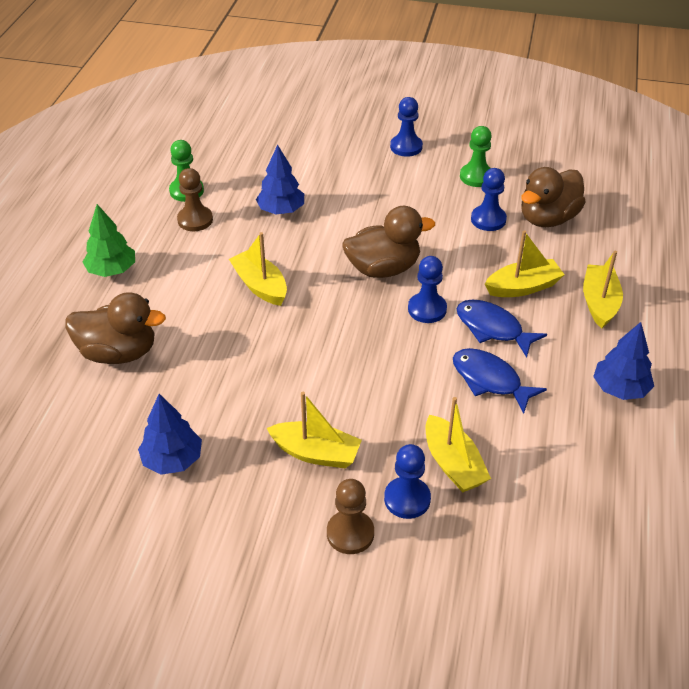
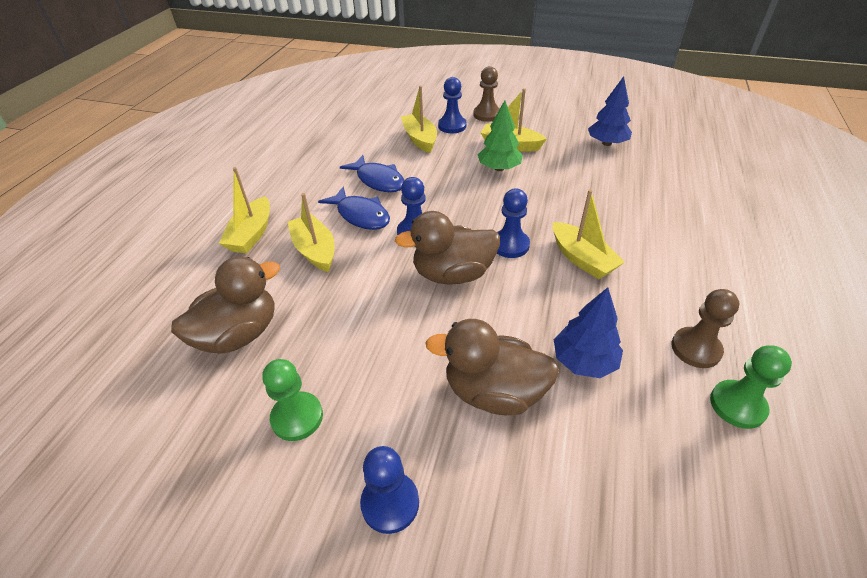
camera: 175 degrees left, 0 degrees up
(112, 270) = (754, 280): green tree -> green tree (499, 168)
(118, 352) = (689, 204): brown duck -> brown duck (493, 392)
(488, 219) = (313, 335): blue pawn -> blue pawn (510, 245)
(523, 287) = (315, 250): yellow boat -> yellow boat turned 75 degrees clockwise
(620, 389) = (283, 174): blue tree -> none

